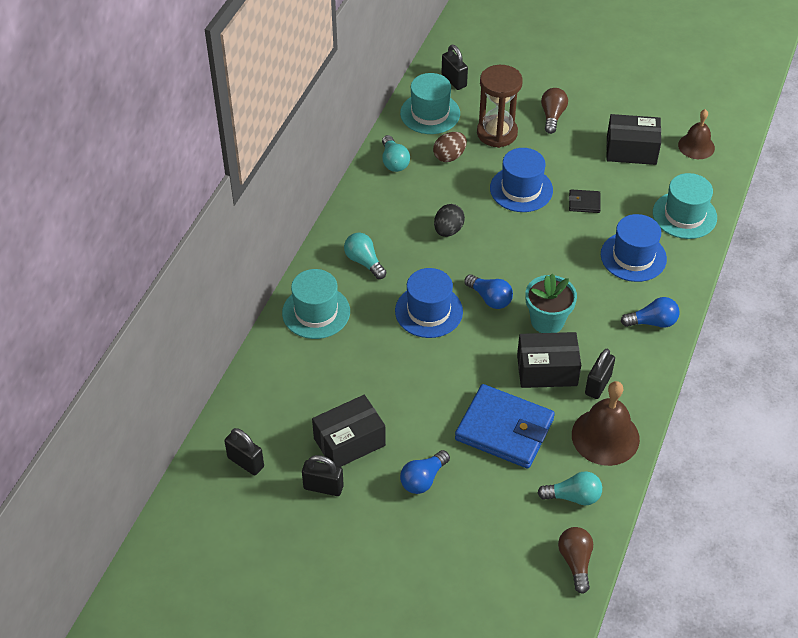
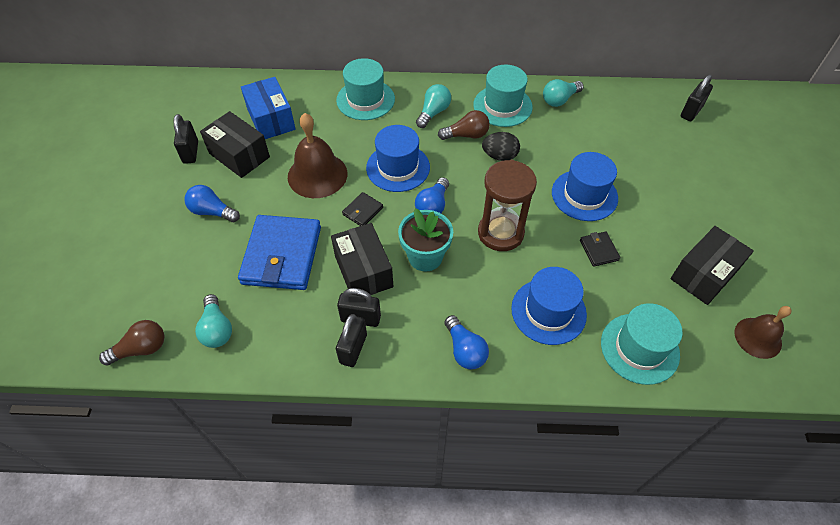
camera: 70 degrees right, 5 degrees up
(246, 462) = (204, 103): black padlock -> black padlock (353, 349)
(306, 403) = (271, 119): none -> blue box
(430, 113) = (636, 107): turquoise hat -> turquoise hat (502, 106)
(449, 156) = (591, 133): brown egg -> none
(474, 353) = (363, 211): none -> black wallet
(497, 133) = (646, 159): brown hourglass -> brown hourglass (500, 233)
(552, 116) = (702, 195): brown light bulb -> brown light bulb (466, 135)
(605, 436) = (297, 340): brown bell -> brown bell (317, 175)
(631, 150) = (704, 274): black box -> black box turned 60 degrees clockwise

